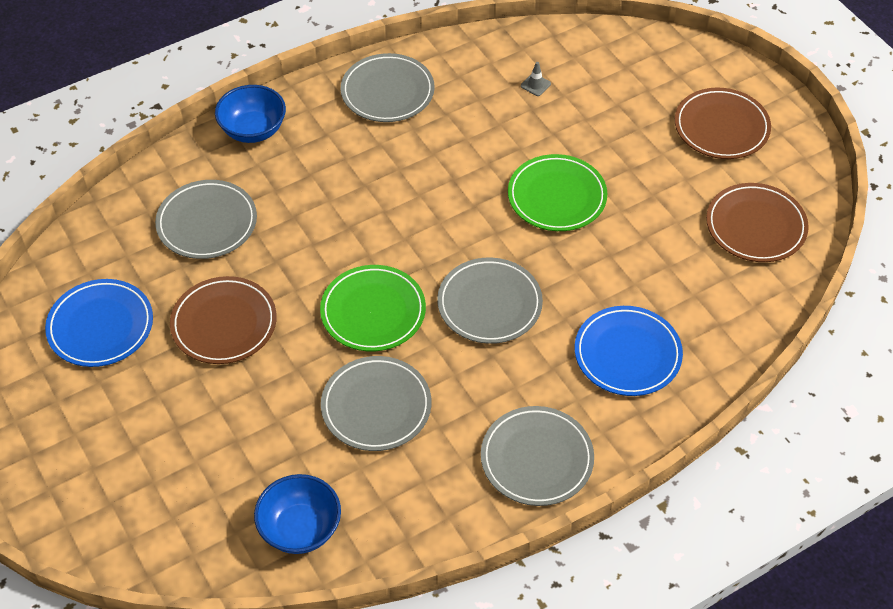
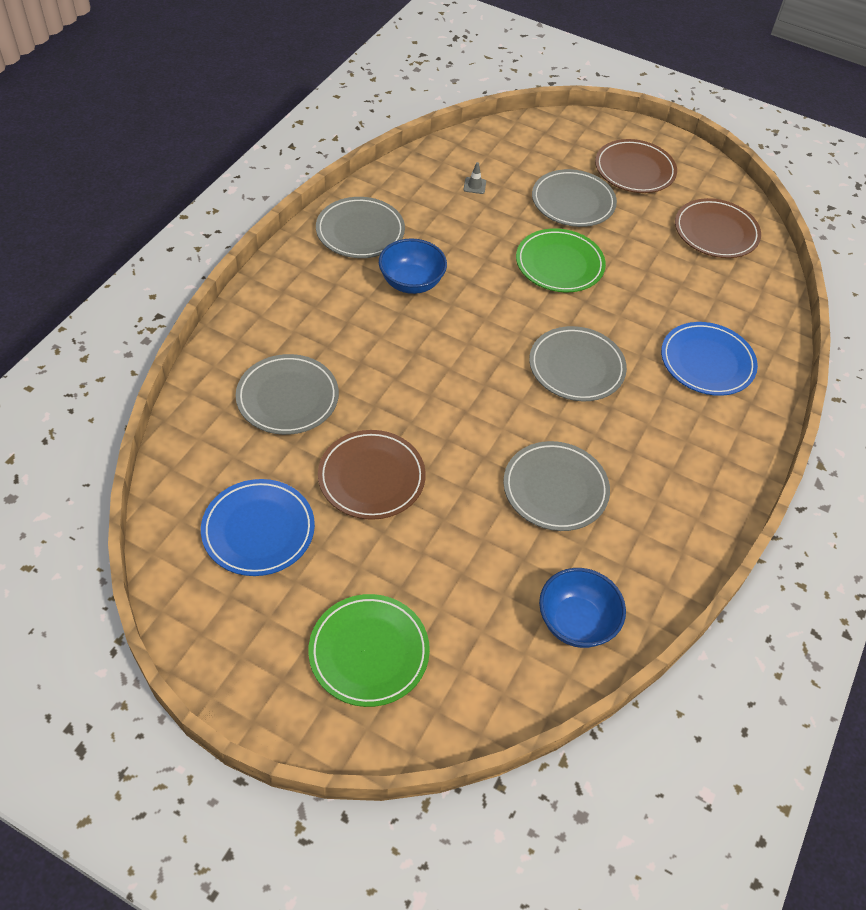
camera: 35 degrees left, 0 degrees up
(253, 130) = (268, 303): blue bowl -> blue bowl (411, 282)
(373, 311) = (490, 412): green plate -> green plate (369, 652)
(536, 459) = (709, 472): grey plate -> grey plate (573, 202)

